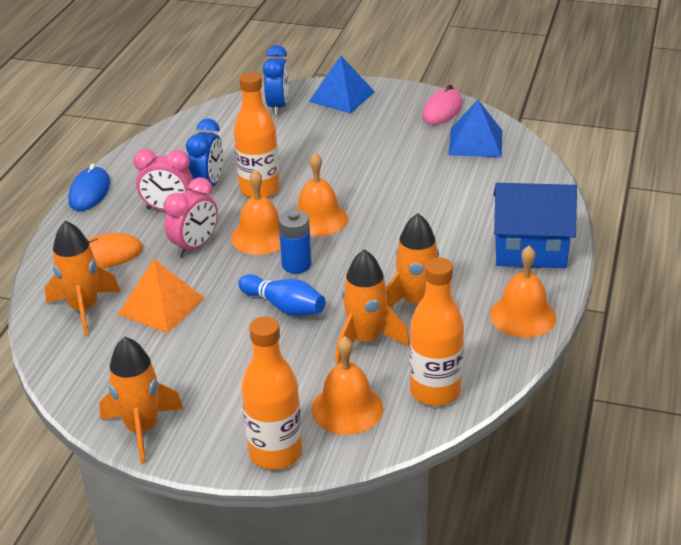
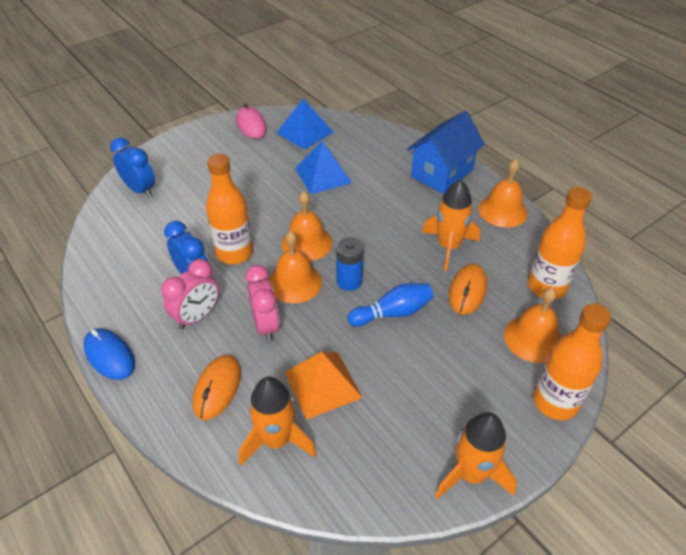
camera: 55 degrees left, 10 degrees up
(342, 96) = (172, 155): blue pyramid -> blue pyramid (323, 175)
(366, 340) = (467, 291): orange rocket -> orange mouse

